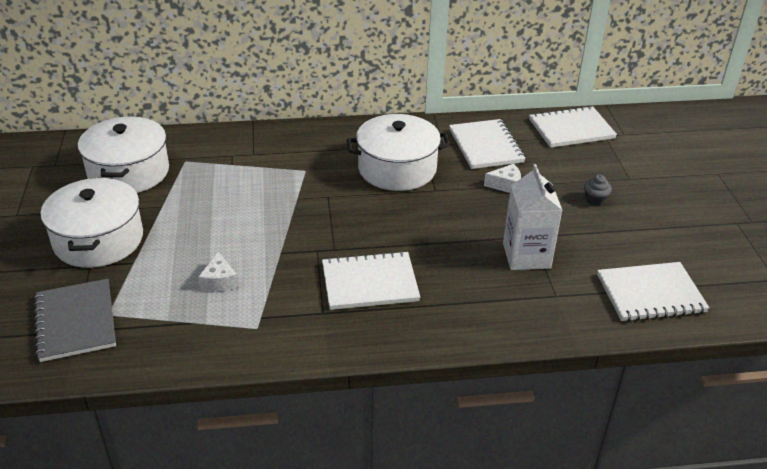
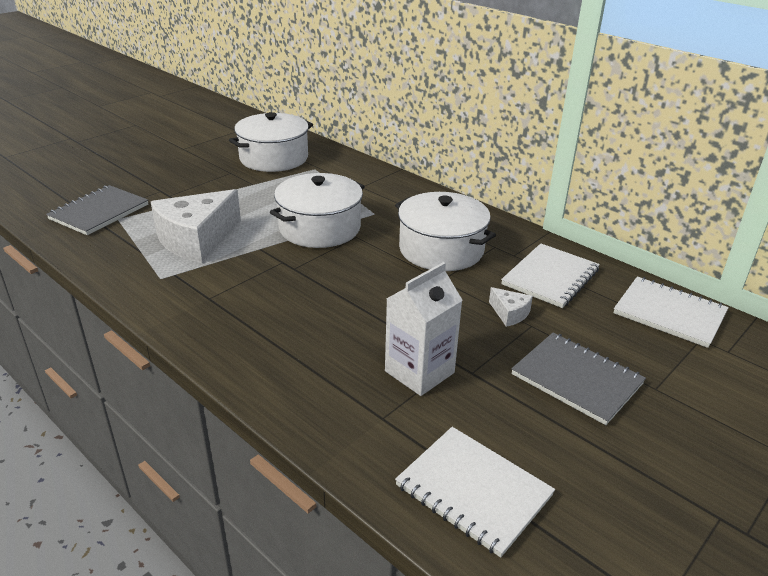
camera: 50 degrees right, 5 degrees down
(98, 240) = (190, 181): white pot -> white pot (320, 228)
(219, 281) = (197, 240): white cheese -> white cheese, size x2.31
(369, 283) = (271, 303): white notebook -> none
(595, 200) = (576, 379): grey cupcake -> grey notebook

